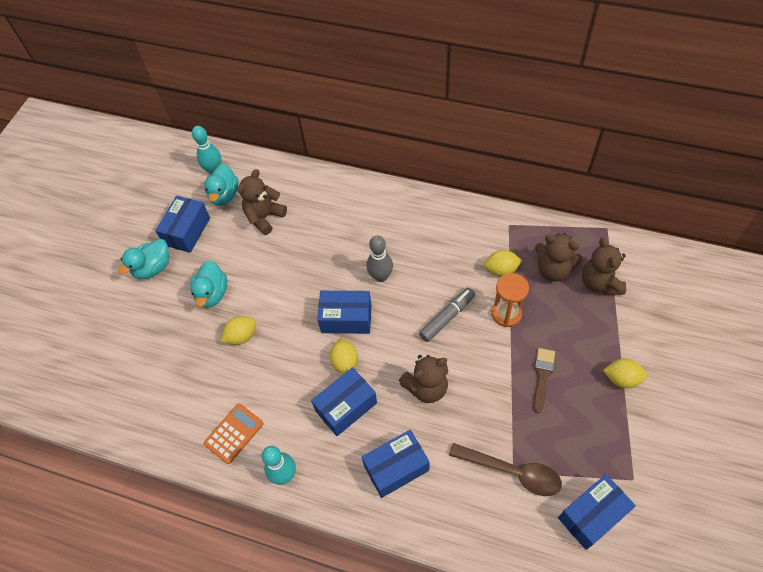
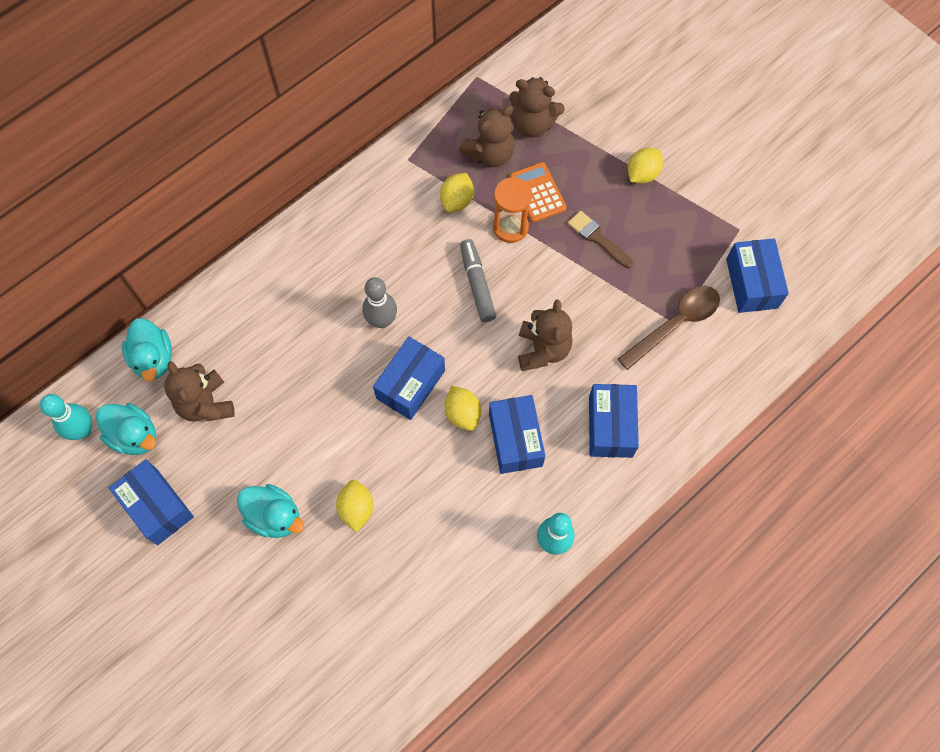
camera: 65 degrees left, 10 degrees up
(153, 268) = (183, 573): turquoise duck -> turquoise duck (153, 359)
(234, 433) = (474, 573): orange calculator -> orange calculator (537, 193)
(345, 362) = (462, 413): yellow lemon -> yellow lemon turned 45 degrees clockwise

